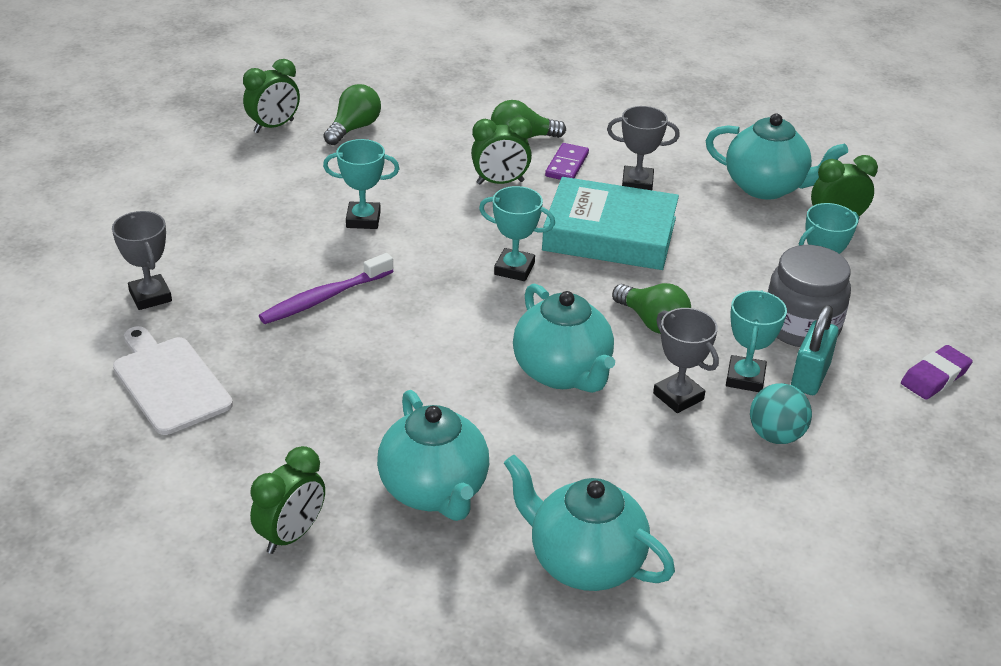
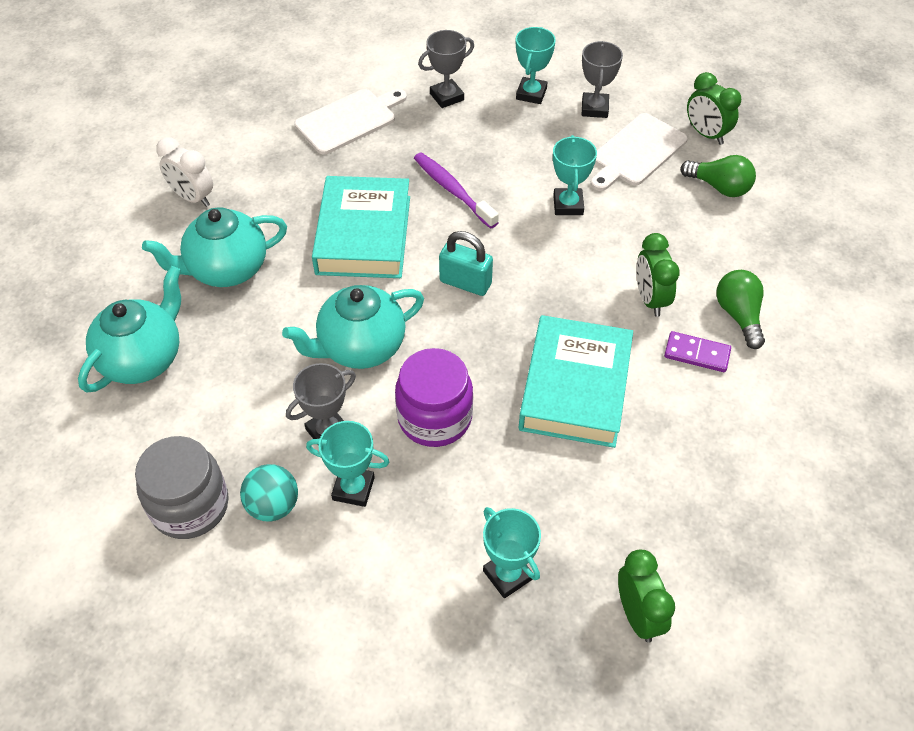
camera: 90 degrees right, 15 degrees up
(290, 170) = (636, 152): none -> white cutting board
(291, 535) = (193, 197): green clock -> white clock
(388, 370) = (363, 235): none -> turquoise book
(514, 269) = (507, 312): turquoise trophy -> turquoise trophy (531, 94)
(637, 183) = (676, 416): grey trophy -> grey trophy (594, 108)
(652, 322) = (434, 417): green light bulb -> purple jar
(766, 187) = (698, 546): turquoise teapot -> none
(801, 326) = (435, 549): grey jar -> grey jar (190, 506)
(810, 377) = (355, 547): turquoise padlock -> turquoise padlock (465, 282)
(935, 377) = (355, 672): purple eraser -> none

